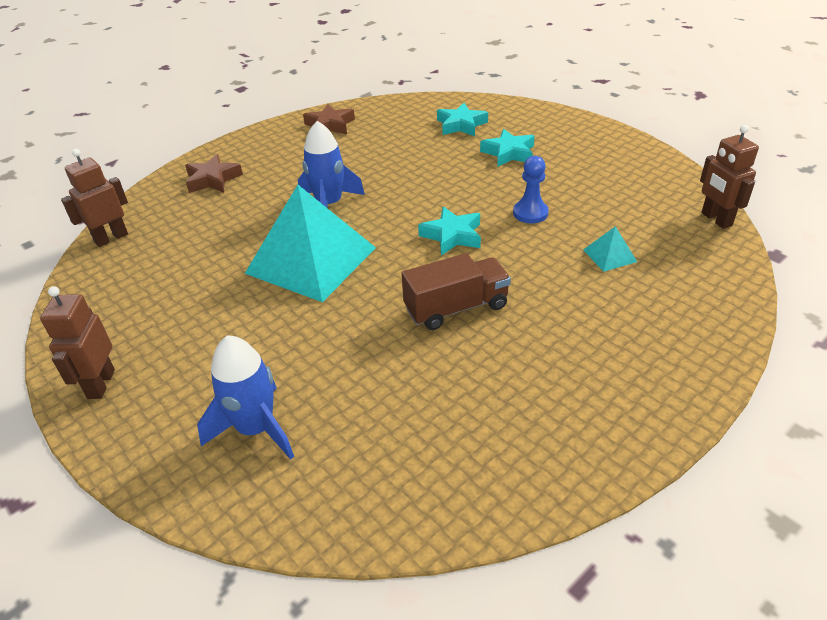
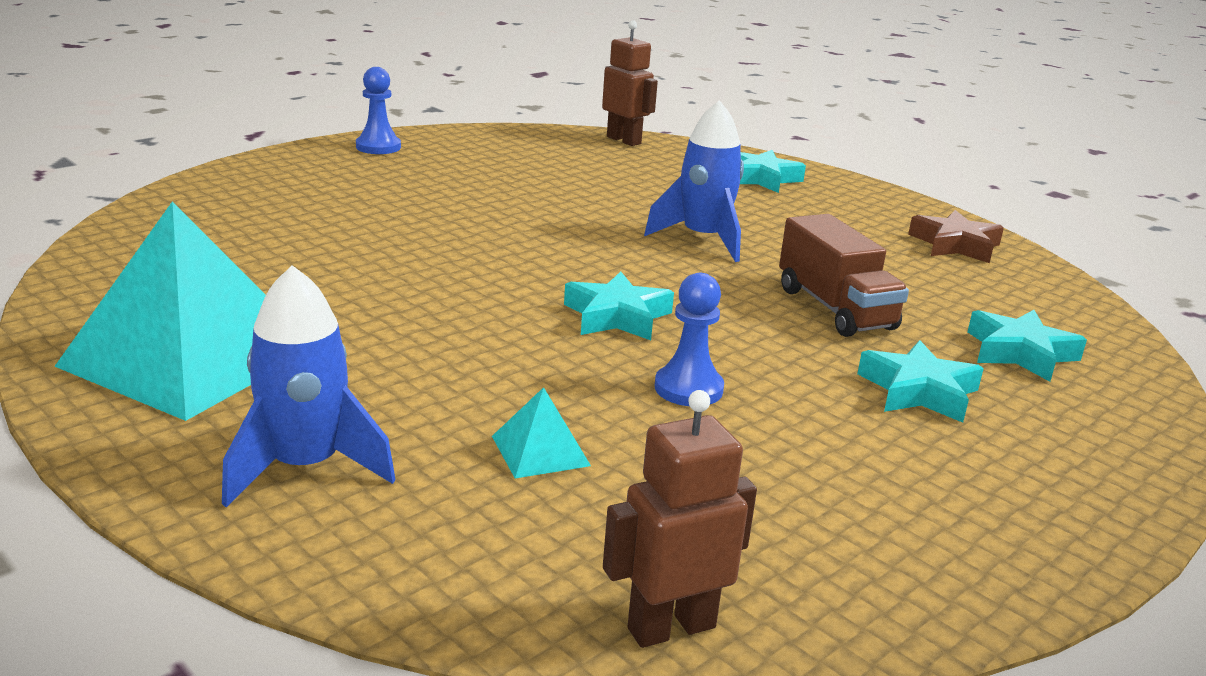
camera: 85 degrees right, 15 degrees down
(100, 384) = (378, 147): brown robot -> blue pawn
(213, 179) = (761, 178): brown star -> turquoise star
(256, 429) = (275, 201): blue rocket -> blue rocket (305, 467)
(311, 260) = (566, 227): turquoise pyramid -> turquoise pyramid (191, 356)
(456, 308) = (433, 306): brown truck -> brown truck (835, 308)

